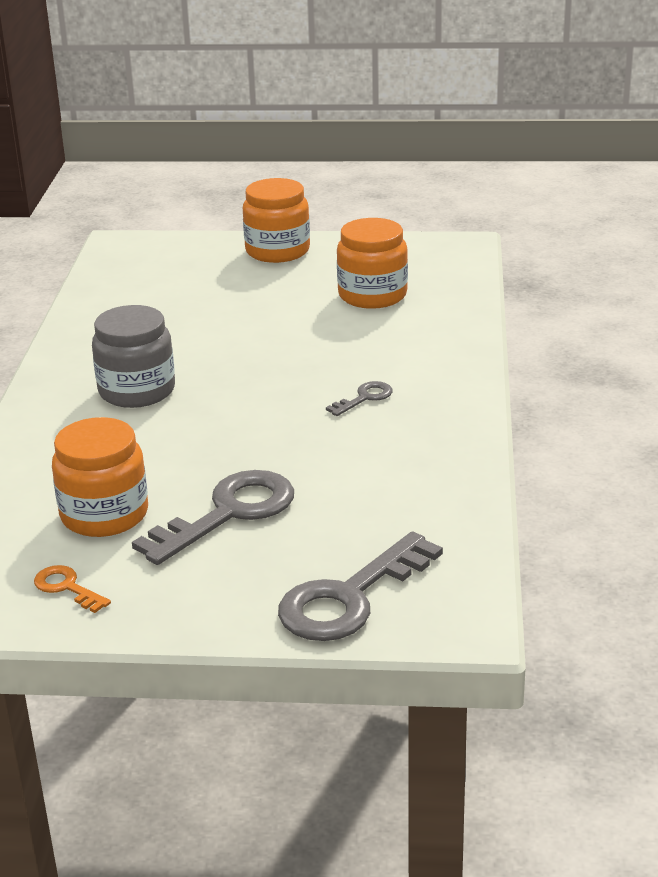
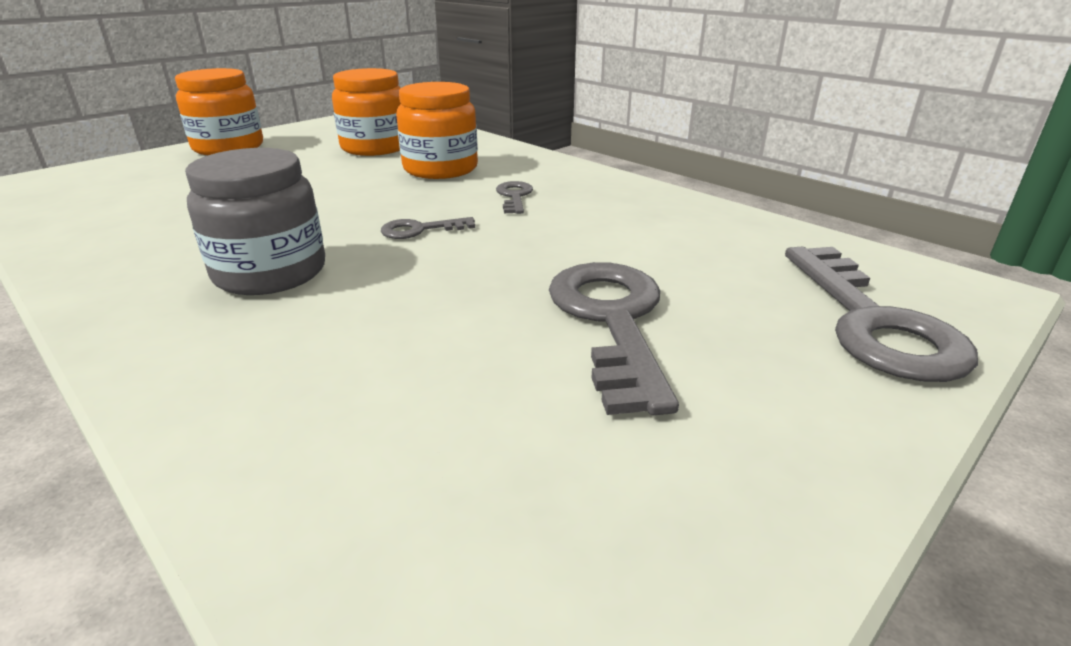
camera: 50 degrees left, 0 degrees up
(67, 588) = (639, 531): orange key -> none
(104, 514) = (484, 402): orange jar -> orange jar (440, 169)
(255, 398) = (420, 230): none -> grey key

